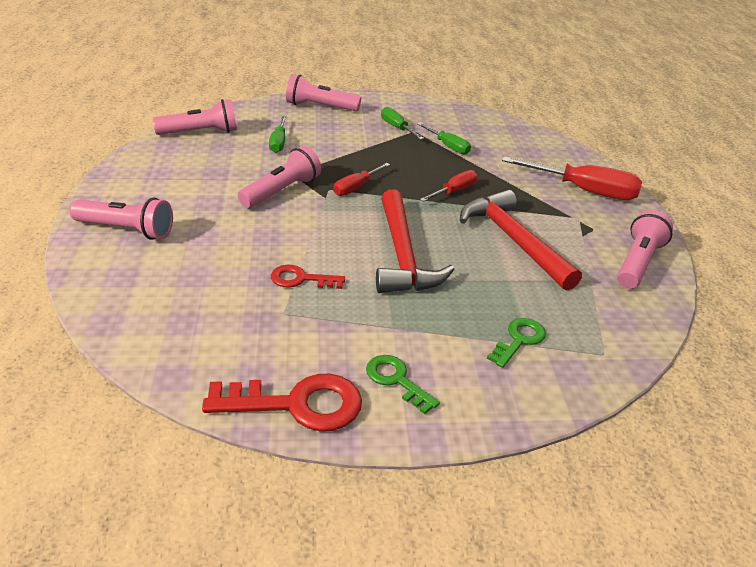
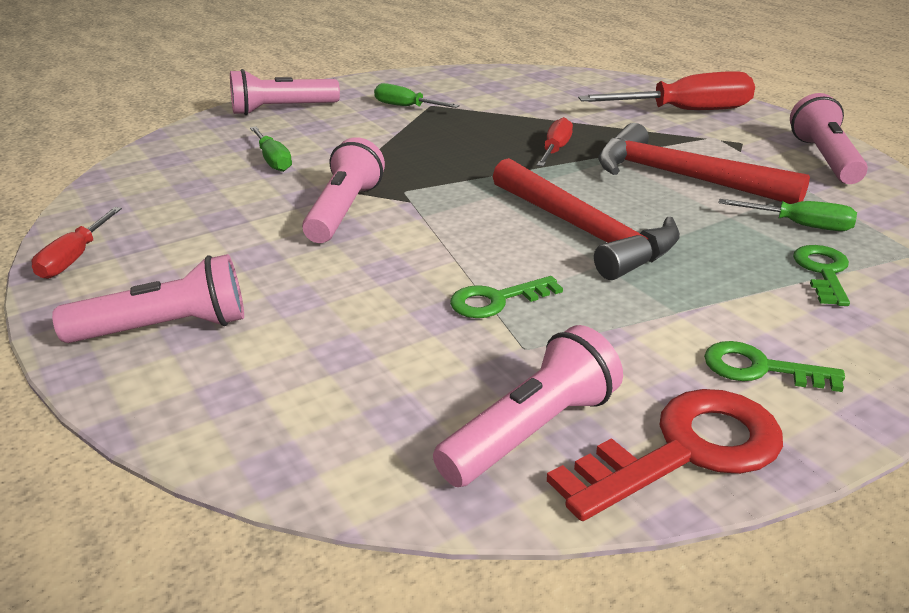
camera: 25 degrees left, 5 degrees down
(200, 132) = (144, 178): pink flashlight -> pink flashlight (531, 431)
(301, 279) = (497, 300): red key -> green key
(356, 187) = (436, 179): red screwdriver -> red screwdriver (75, 258)
(448, 146) = (489, 109): green screwdriver -> green screwdriver (800, 225)

